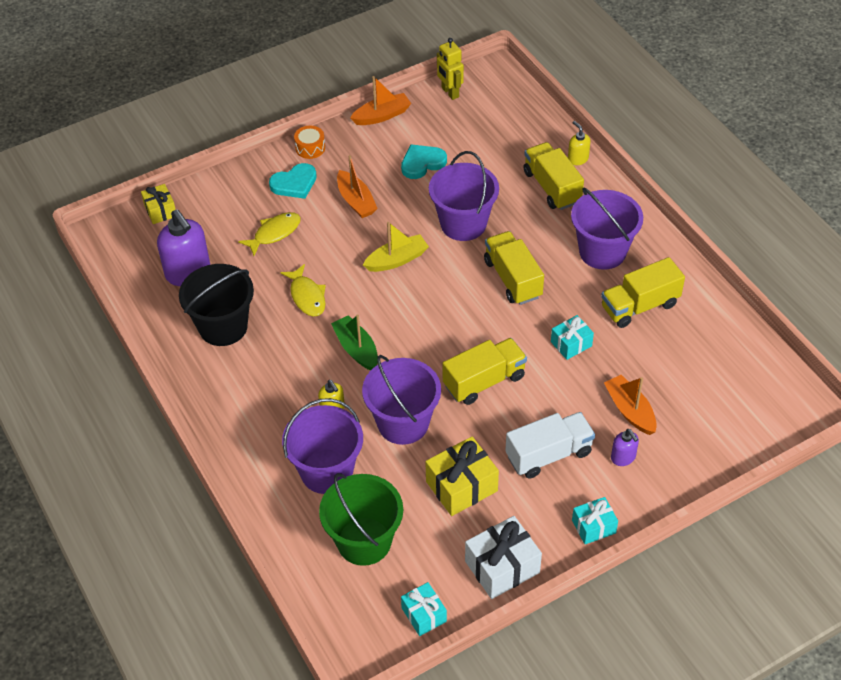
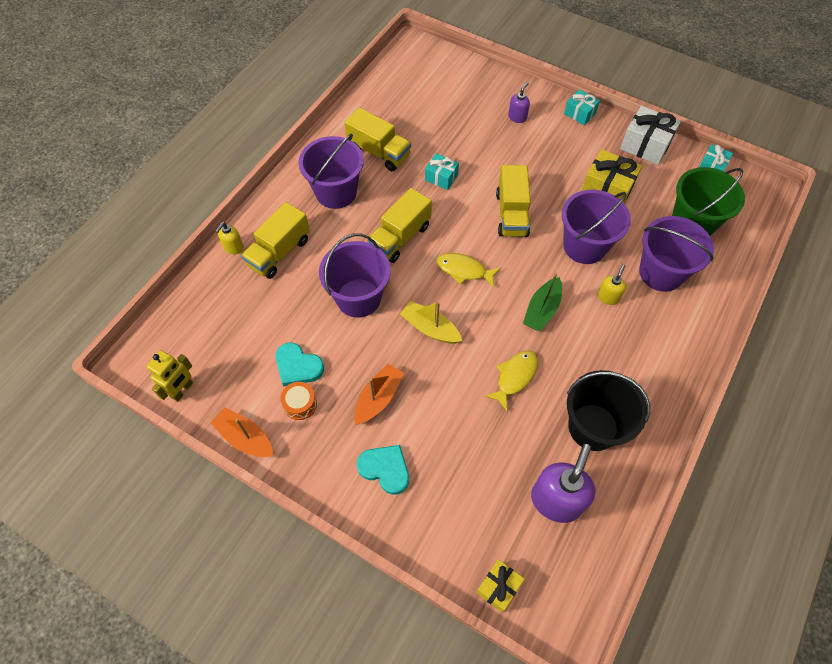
camera: 120 degrees left, 10 degrees up
(274, 233) = (460, 449): yellow fish -> yellow fish (464, 270)
(310, 148) = (327, 483): orange drum -> orange drum (300, 404)
(484, 381) = (511, 214): yellow truck -> yellow truck turned 120 degrees counterclockwise
(549, 454) = (545, 154): white truck -> none
(630, 410) = (477, 126): orange boat -> none

